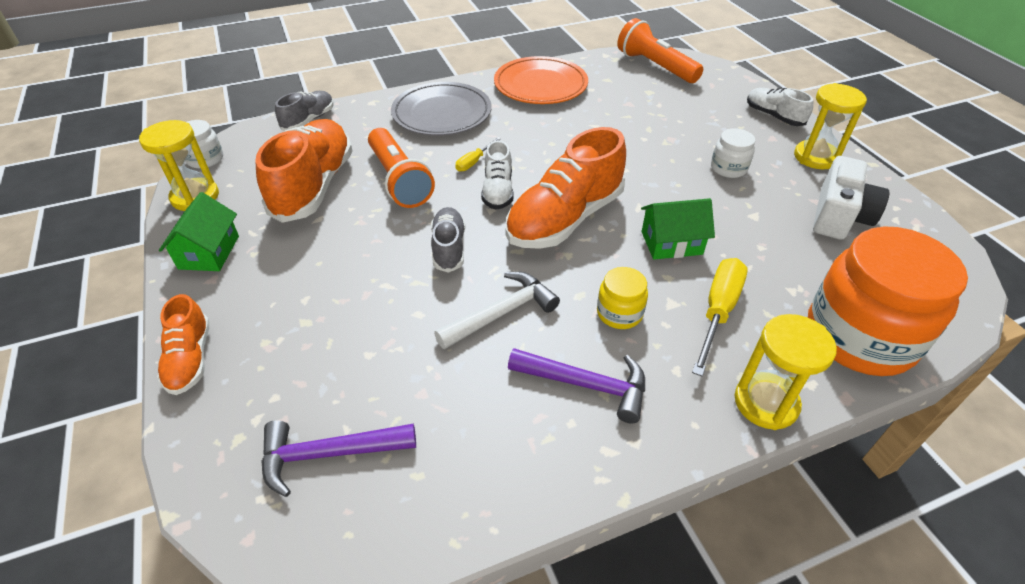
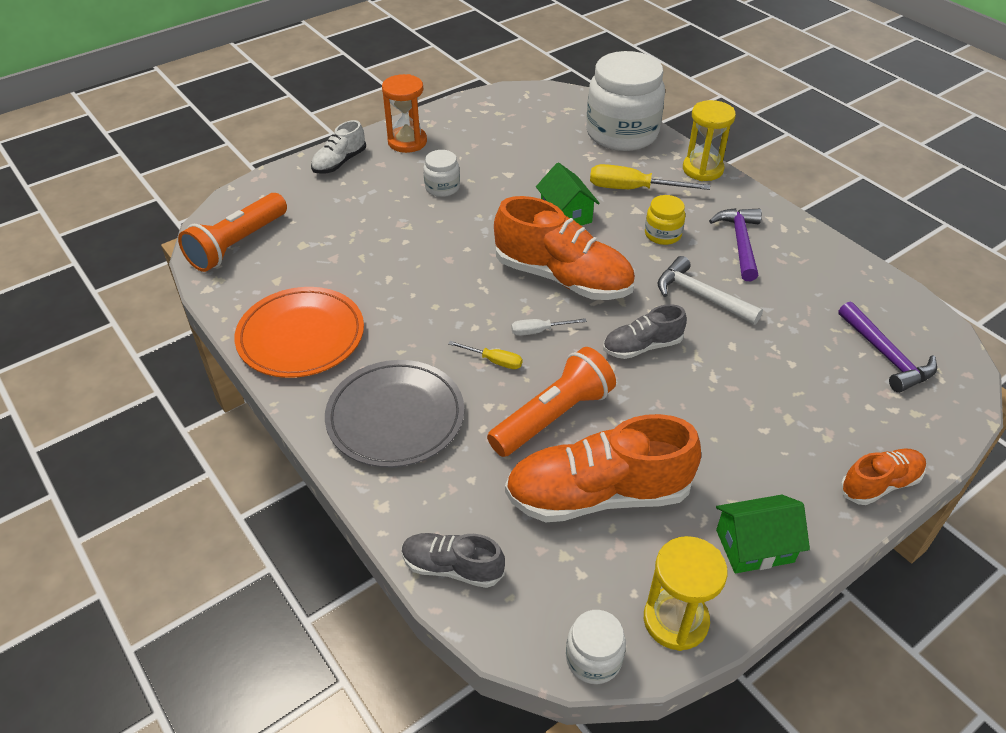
camera: 105 degrees left, 0 degrees up
(498, 191) = (539, 331): white shoe -> white screwdriver
(815, 157) = (407, 142): yellow hourglass -> orange hourglass
(839, 216) = (491, 134): white camera -> none
(859, 337) = (622, 133): orange jar -> white jar

